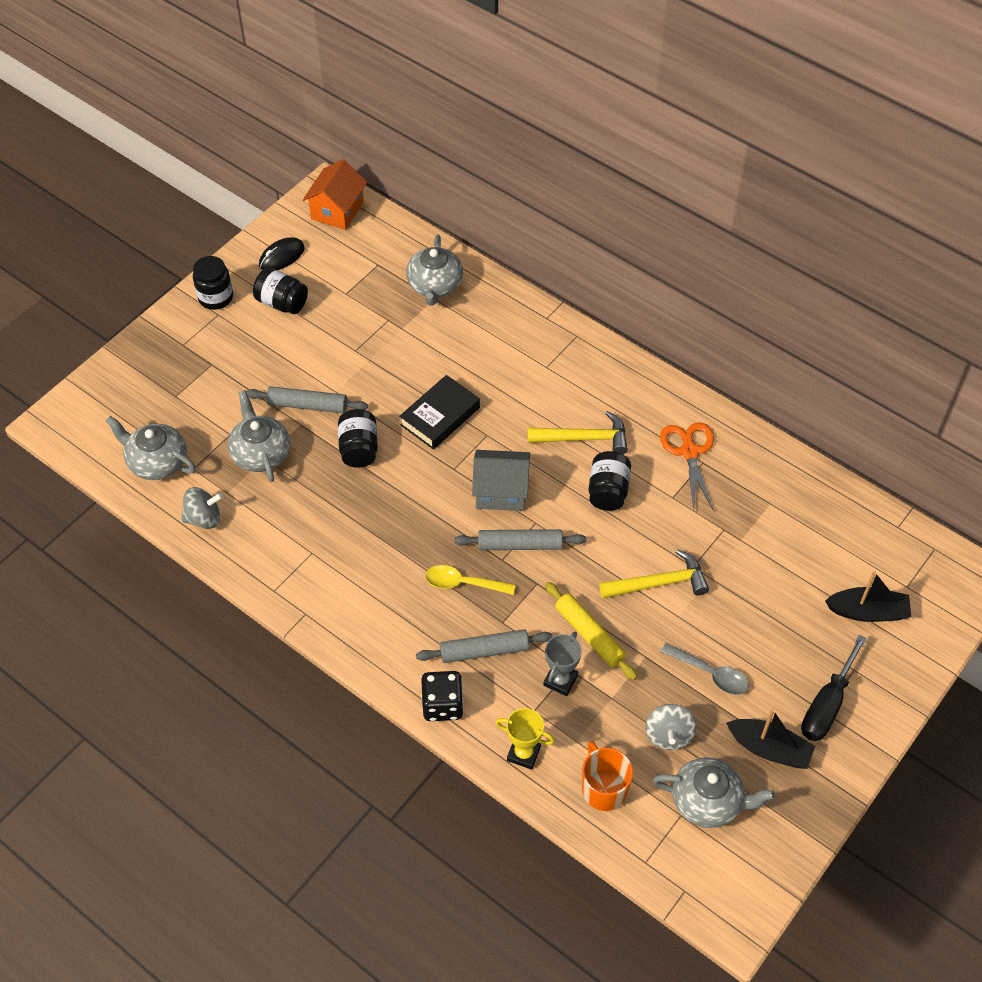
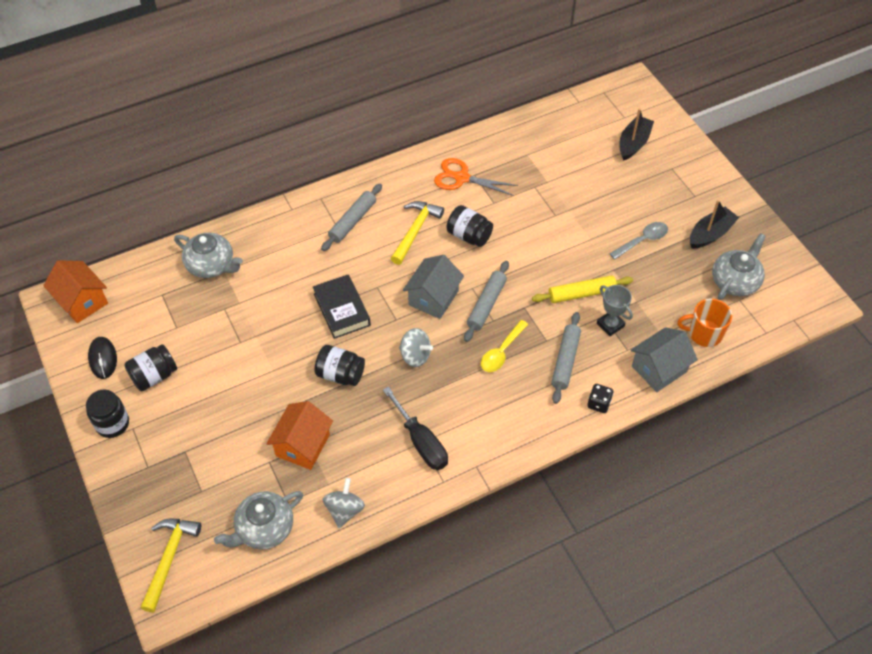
camera: 65 degrees left, 0 degrees up
(260, 453) = (303, 445): grey teapot -> orange house
(307, 405) = (274, 395): grey rolling pin -> grey rolling pin (352, 221)
(442, 705) = (599, 403): black dice -> black dice, size x0.66
(523, 753) = (659, 369): yellow trophy -> grey house
(659, 583) = (559, 238): yellow hammer -> yellow hammer (169, 559)
(668, 735) = (678, 282): grey spinning top -> grey spinning top (415, 356)
(827, 705) = (691, 192): black screwdriver -> black screwdriver (421, 442)

